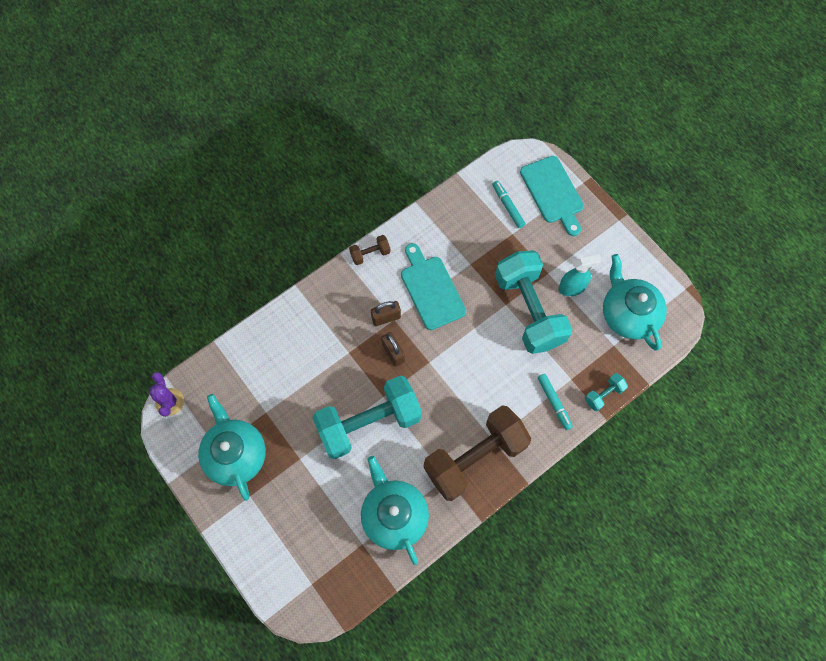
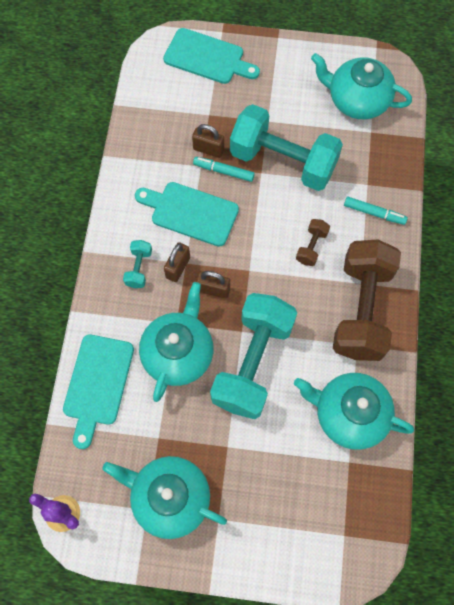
camera: 45 degrees left, 0 degrees up
(265, 345) = (97, 384): none -> turquoise cutting board
(330, 372) = (178, 353): none -> turquoise teapot
(370, 254) = (110, 229): brown dumbbell -> brown dumbbell (311, 247)
(487, 257) = (208, 149): none -> brown padlock
(508, 206) = (183, 97): turquoise marker -> turquoise marker (223, 171)
(572, 287) = (296, 116): turquoise spray bottle -> none
(603, 395) = (402, 174): turquoise dumbbell -> turquoise dumbbell (139, 268)

